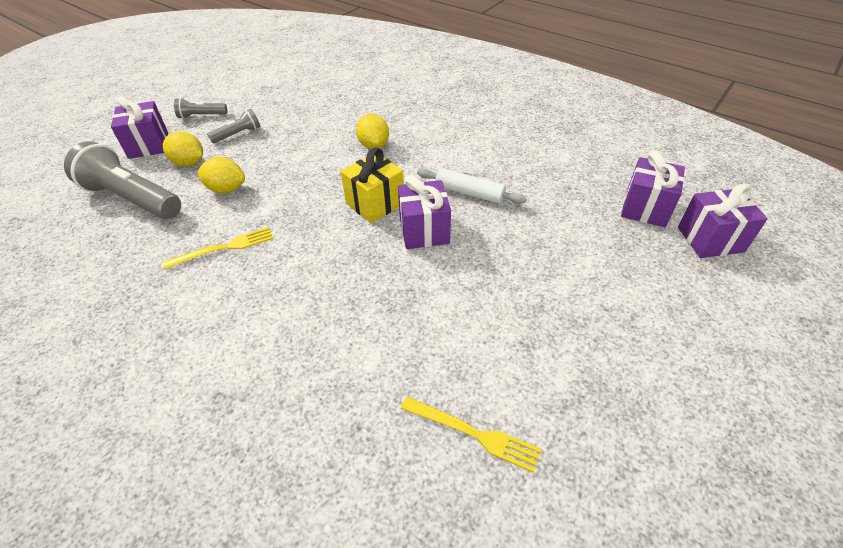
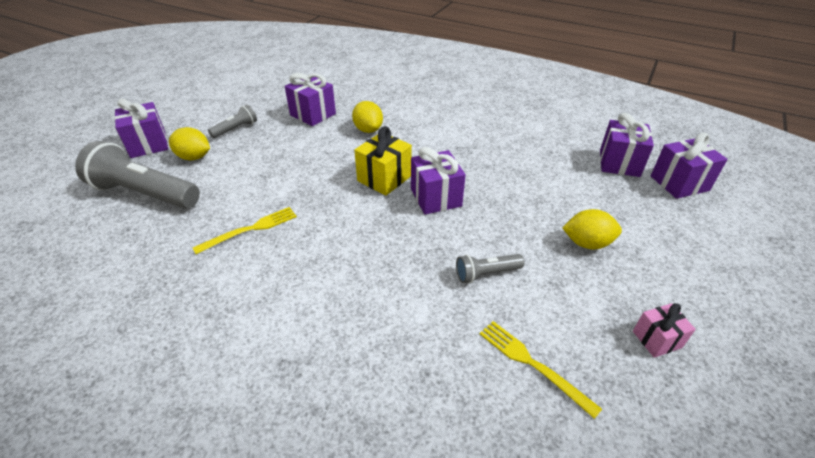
camera: 10 degrees left, 5 degrees down
(201, 116) = (194, 115): grey flashlight -> grey flashlight (486, 274)
(226, 189) = (238, 177): yellow lemon -> yellow lemon (587, 243)
(320, 123) = (313, 114): none -> purple gift
(469, 193) = (466, 163): white rolling pin -> none
(473, 434) = (533, 364): yellow fork -> yellow fork turned 150 degrees counterclockwise
(622, 424) = (656, 339): none -> pink gift

